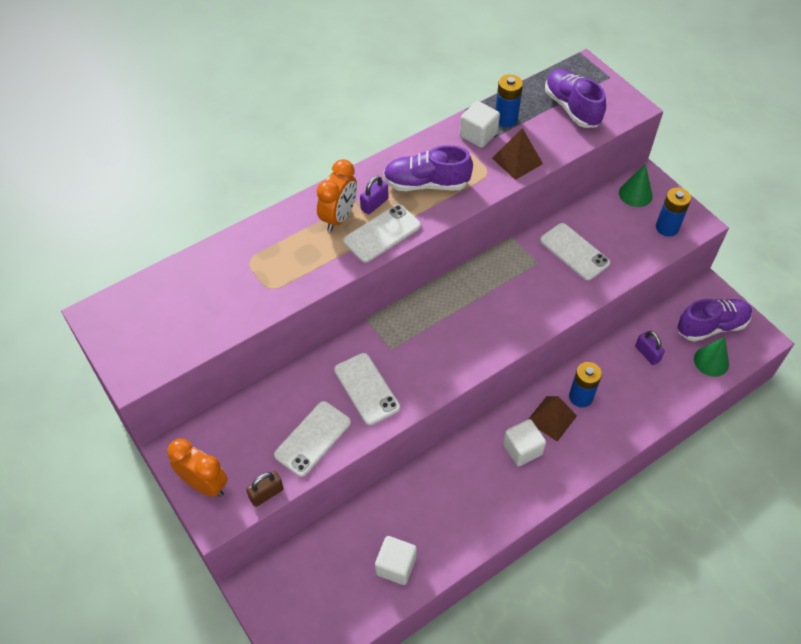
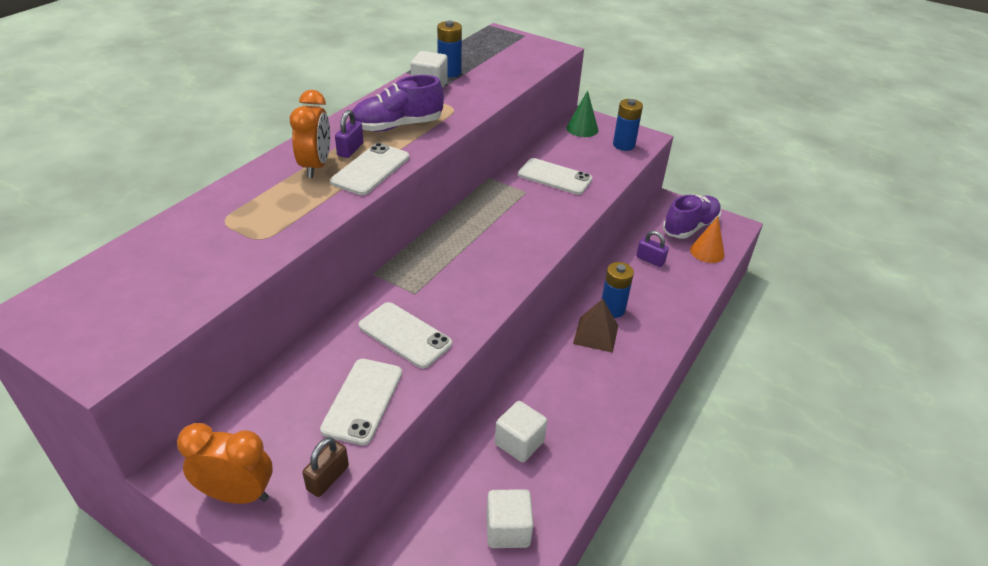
camera: 25 degrees left, 15 degrees down
(517, 161) = (477, 96): brown pyramid -> none
(522, 449) = (583, 369): white cube -> white cube (519, 443)
(572, 108) = (505, 57): purple shoe -> none
(711, 361) = (707, 252): green cone -> orange cone

